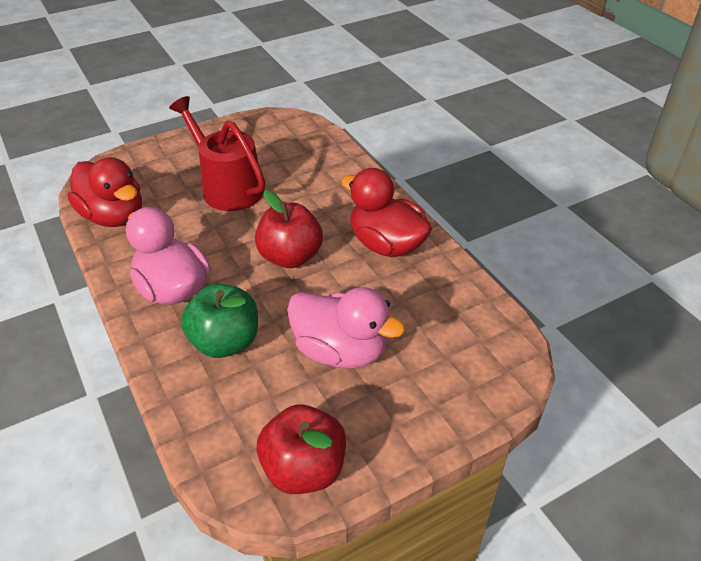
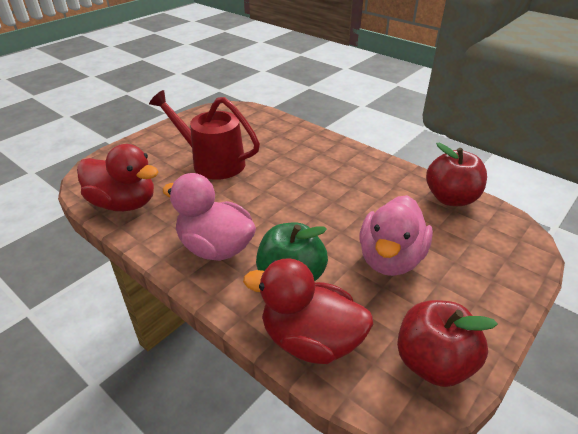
camera: 20 degrees left, 5 degrees down
(290, 257) = (299, 200): red apple -> red apple (450, 198)
(340, 351) = (390, 259): pink duck -> pink duck turned 105 degrees clockwise
(386, 245) = (366, 175): red duck -> red duck (310, 340)

